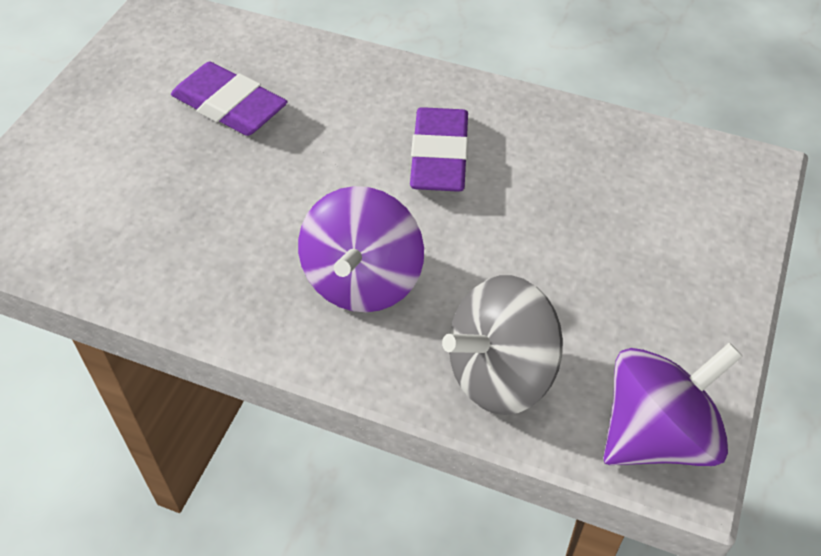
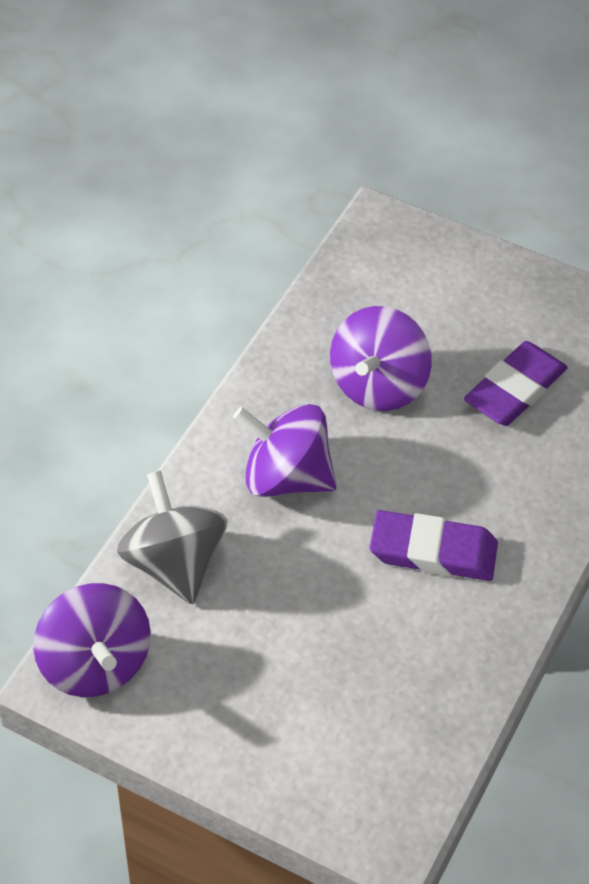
camera: 95 degrees right, 0 degrees up
(226, 210) = (378, 385): none -> purple spinning top

